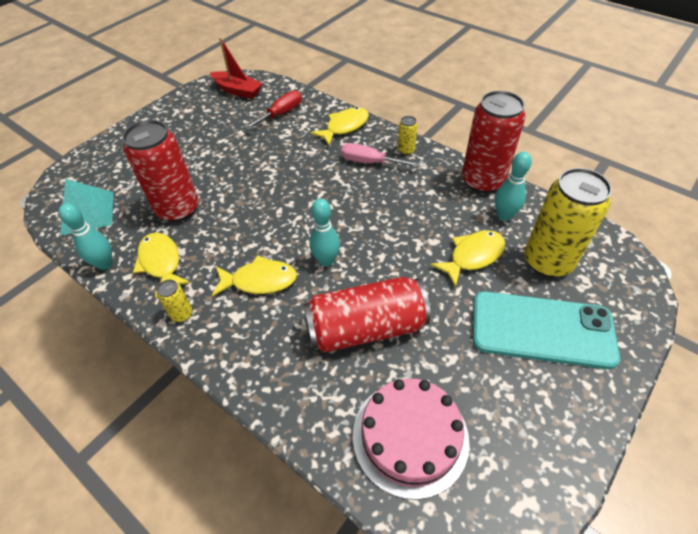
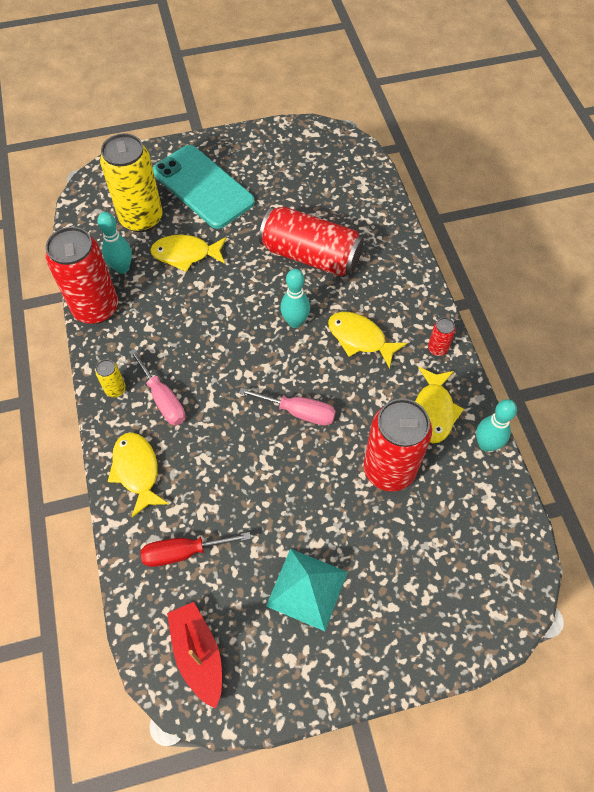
camera: 145 degrees left, 10 degrees up
(87, 213) = (486, 531): turquoise pyramid -> turquoise pyramid (307, 588)
(182, 314) = (437, 348): yellow can -> red can
(270, 205) = (299, 412): none -> pink screwdriver
(344, 127) = (137, 470): yellow fish -> yellow fish turned 75 degrees clockwise
(410, 436) = (339, 187): pink cake -> none

